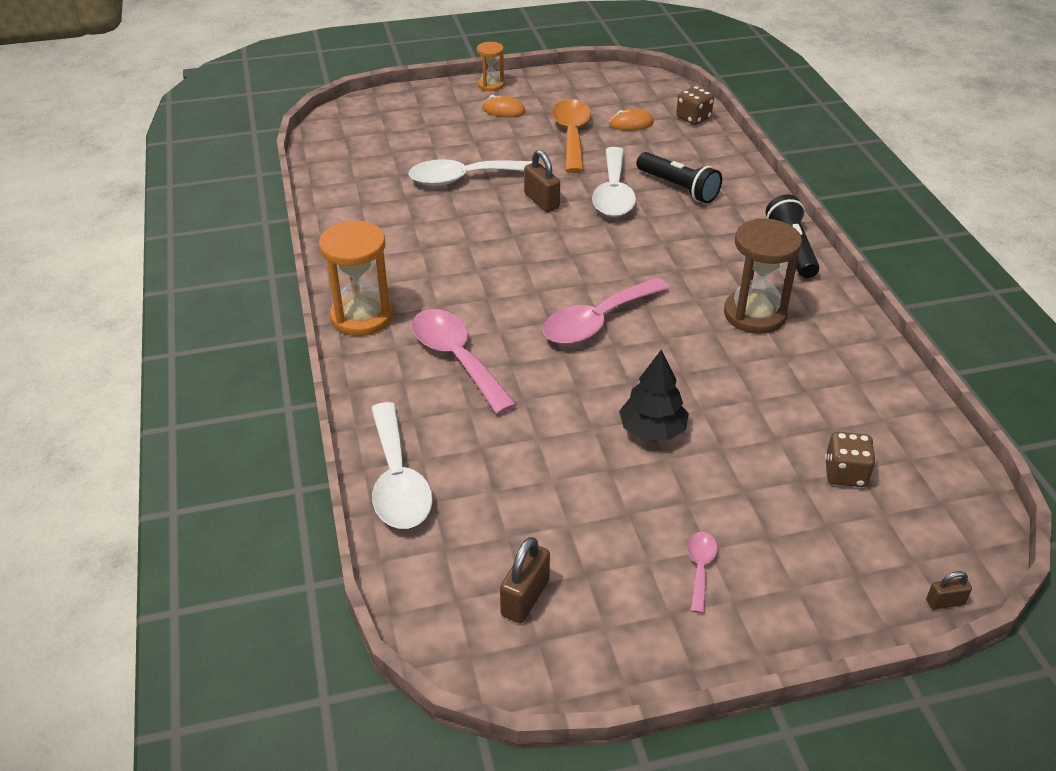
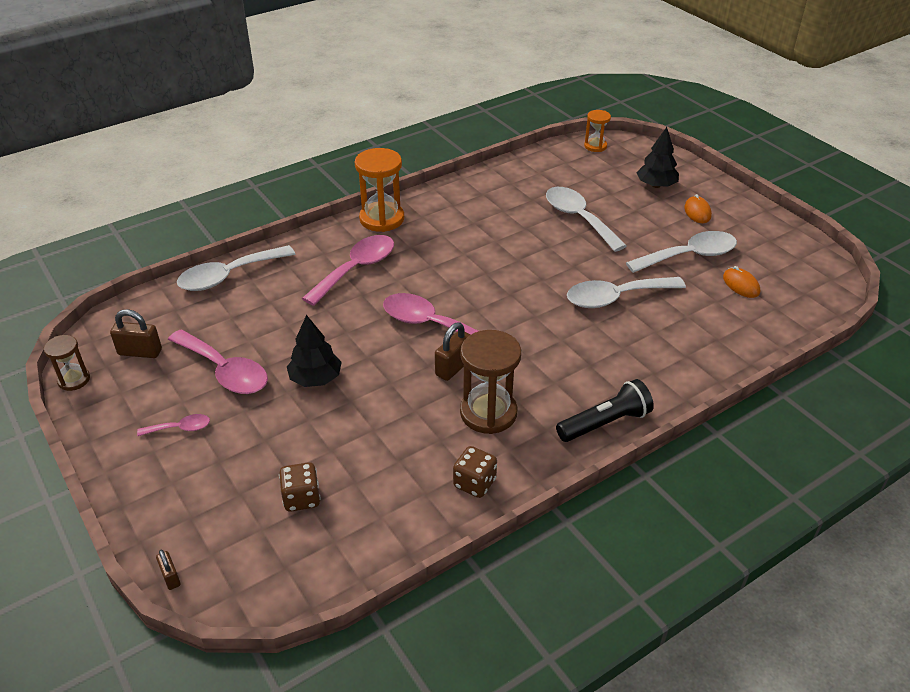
camera: 70 degrees right, 0 degrees up
(440, 118) = (656, 185): none -> black tree
(491, 85) = (732, 196): orange hourglass -> orange hourglass (595, 146)
(541, 201) = (575, 262): brown padlock -> brown padlock (453, 367)
(555, 683) = (74, 380): none -> brown hourglass
(572, 135) = (689, 256): orange spoon -> white spoon
(605, 511) = (225, 371): none -> pink spoon
(678, 188) = (654, 334): black flashlight -> none
(693, 118) = (787, 321): brown dice -> brown dice (474, 483)

